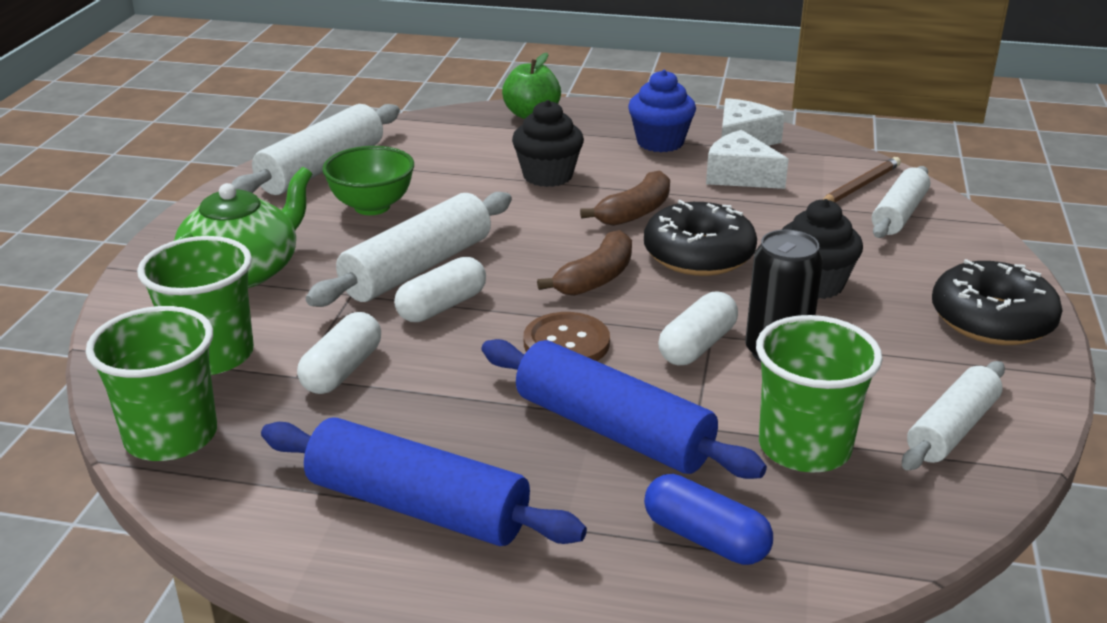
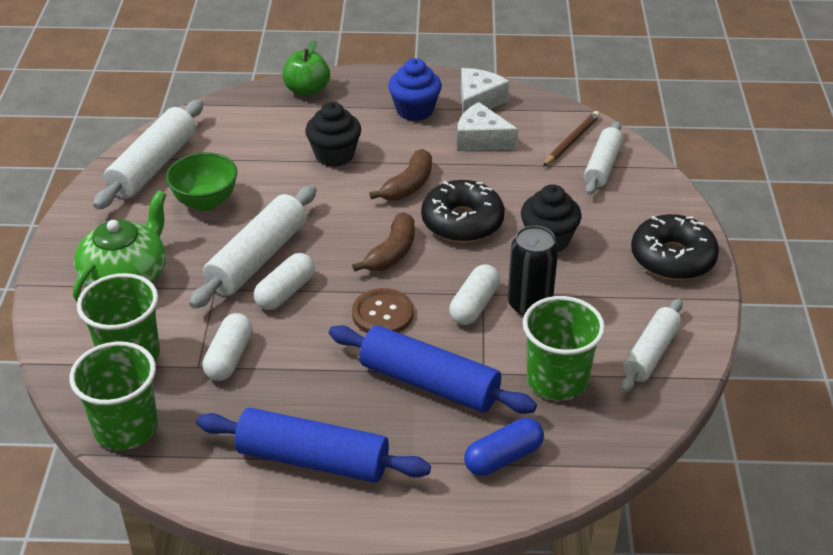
camera: 10 degrees left, 10 degrees up
(705, 538) = (503, 457): blue capsule -> blue capsule turned 60 degrees counterclockwise

